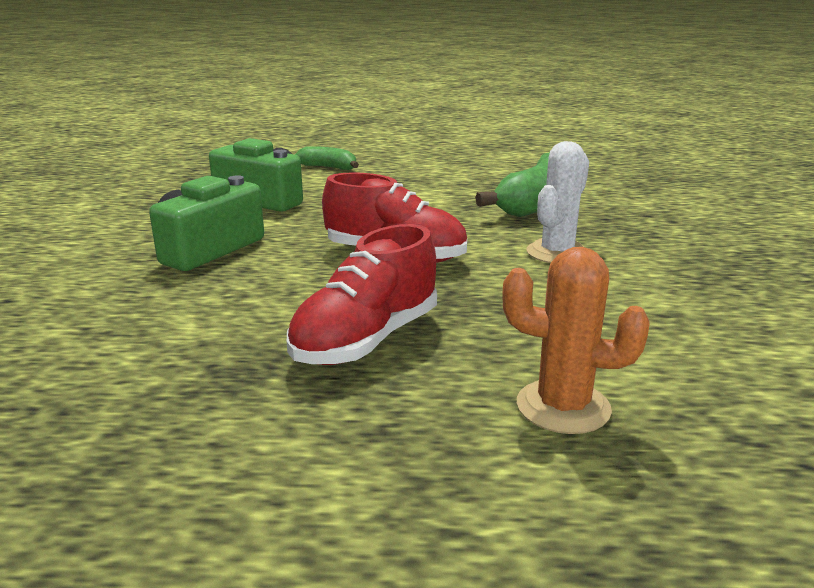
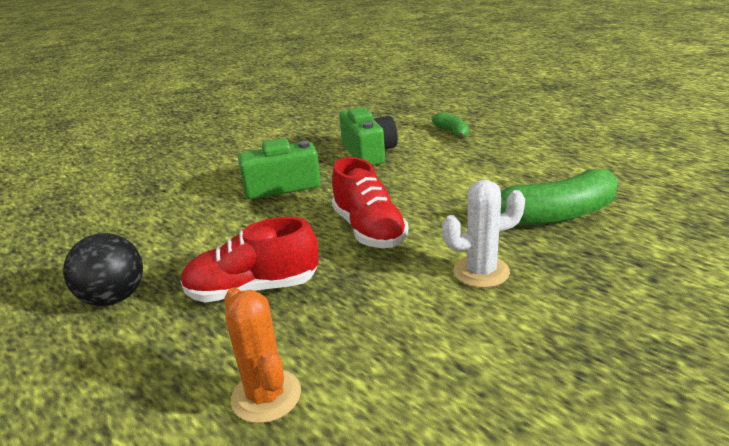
camera: 45 degrees right, 5 degrees up
(178, 422) = (114, 298): none -> black ball

